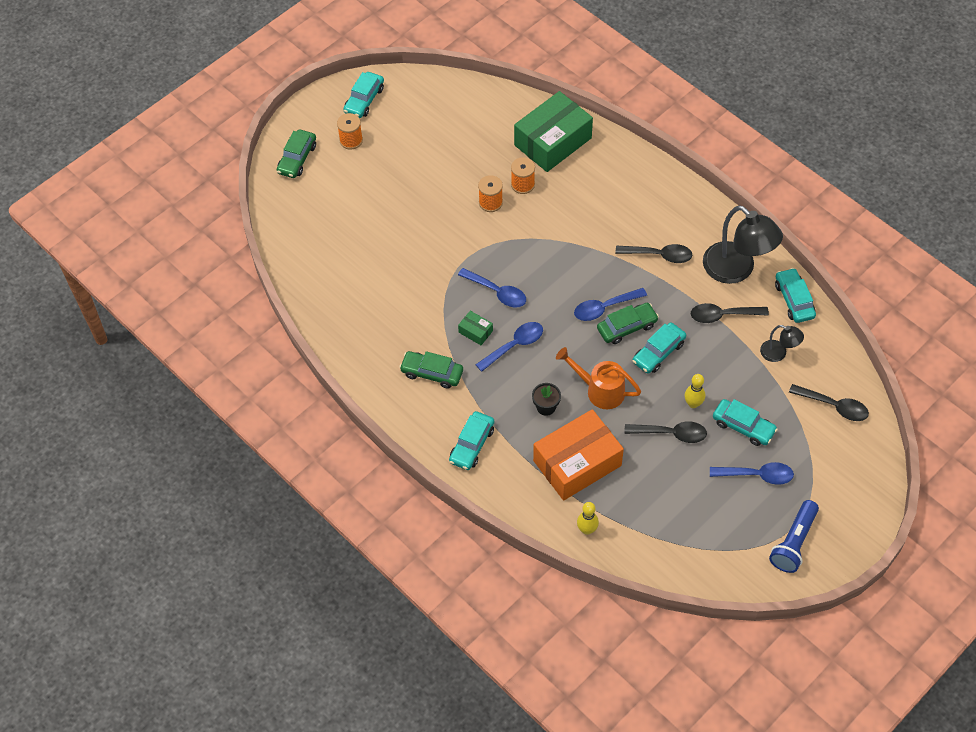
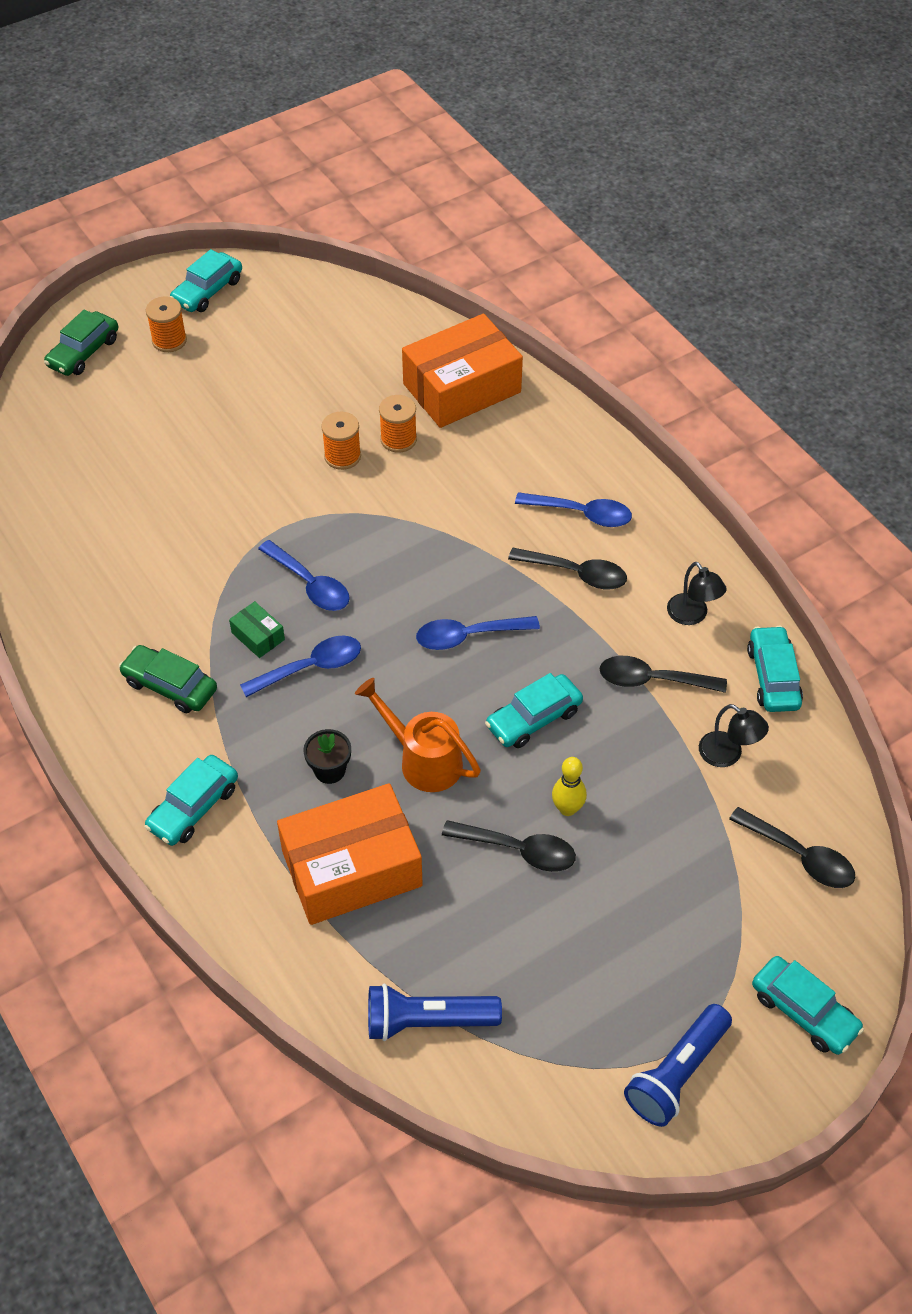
camera: 10 degrees right, 5 degrees down
(553, 142) = (462, 388): green box -> orange box
(587, 529) = (334, 981): yellow bowling pin -> none
(627, 327) = (494, 671): green car -> none
(647, 541) = (427, 1021): none -> blue flashlight
(736, 270) = (692, 616): black lamp -> black lamp, size x0.49
(743, 426) = (640, 861): turquoise car -> turquoise car (804, 1011)
(757, 475) = (643, 945): blue spoon -> blue spoon (582, 514)

